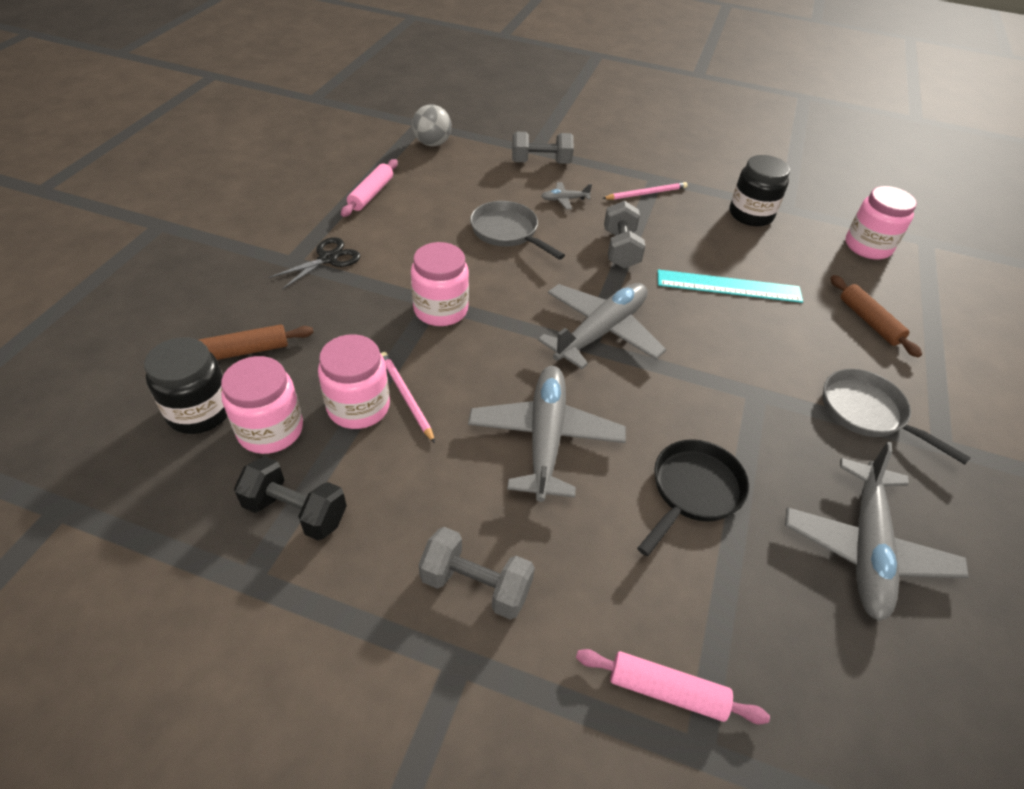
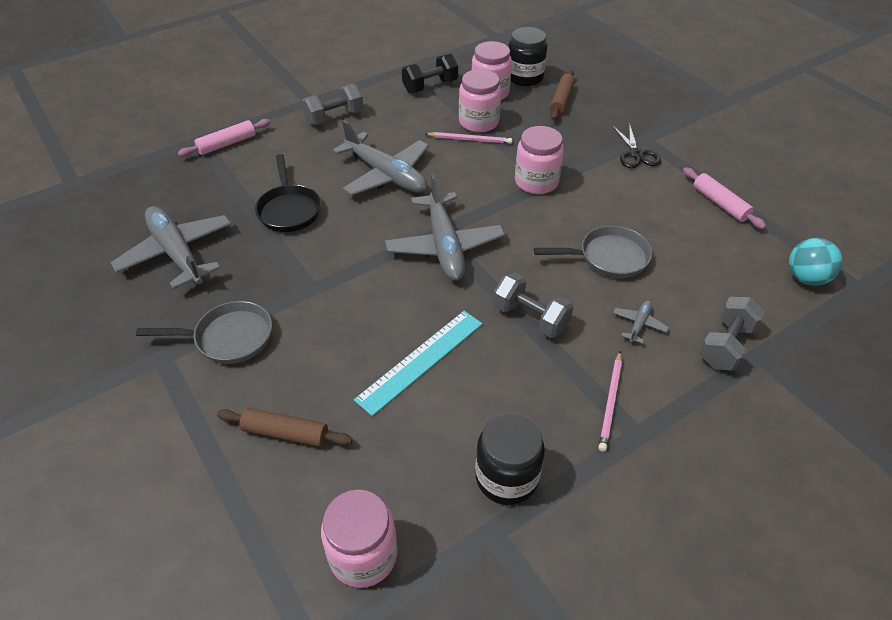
camera: 130 degrees right, 0 degrees up
(432, 143) = (806, 278): grey ball -> turquoise ball

